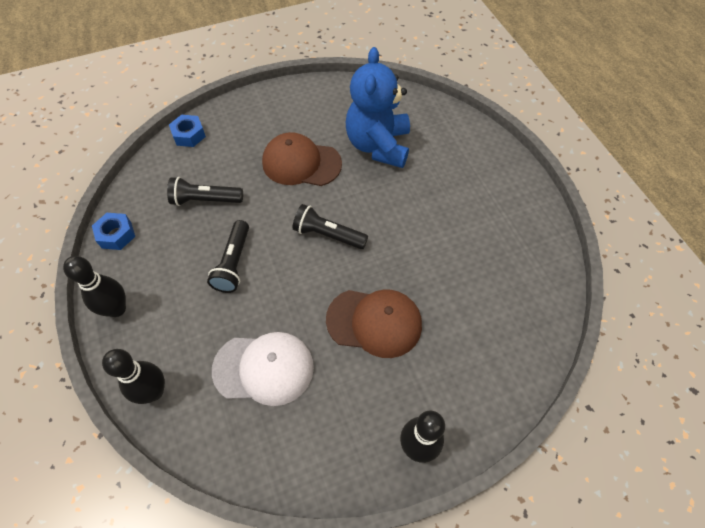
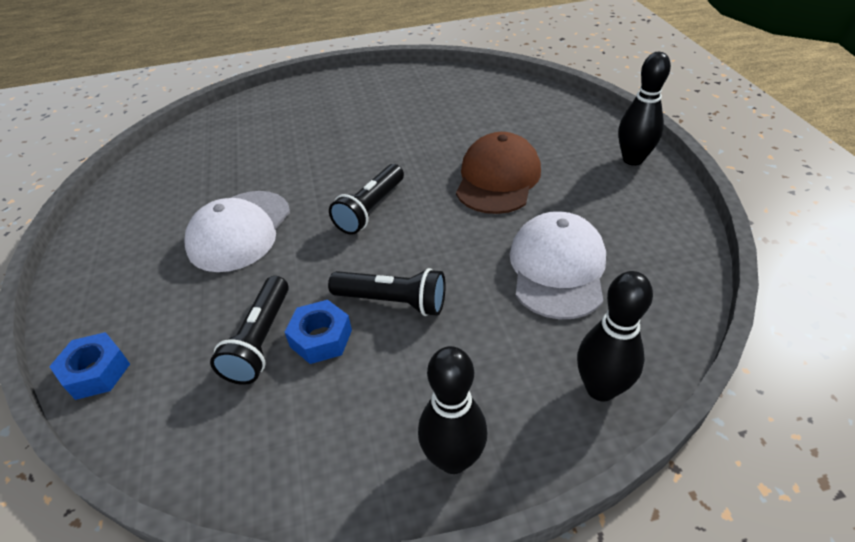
camera: 80 degrees left, 15 degrees down
(116, 235) = (288, 479): blue nut -> blue nut (321, 338)
(301, 163) = (239, 231): brown cap -> white cap
(378, 145) = (246, 163): blue teddy bear -> none

